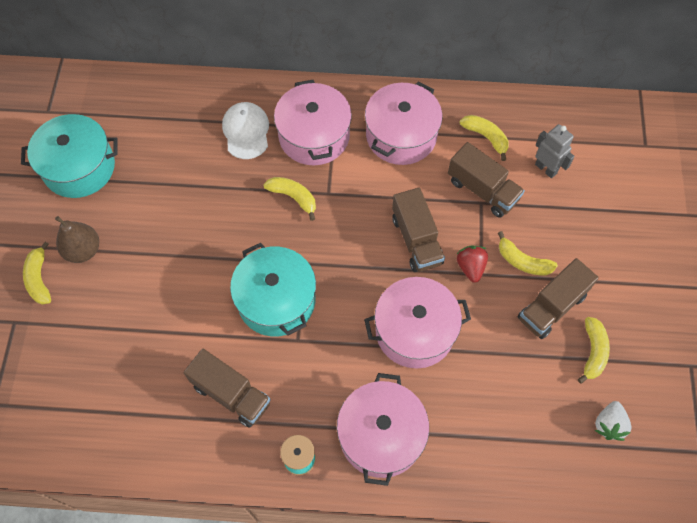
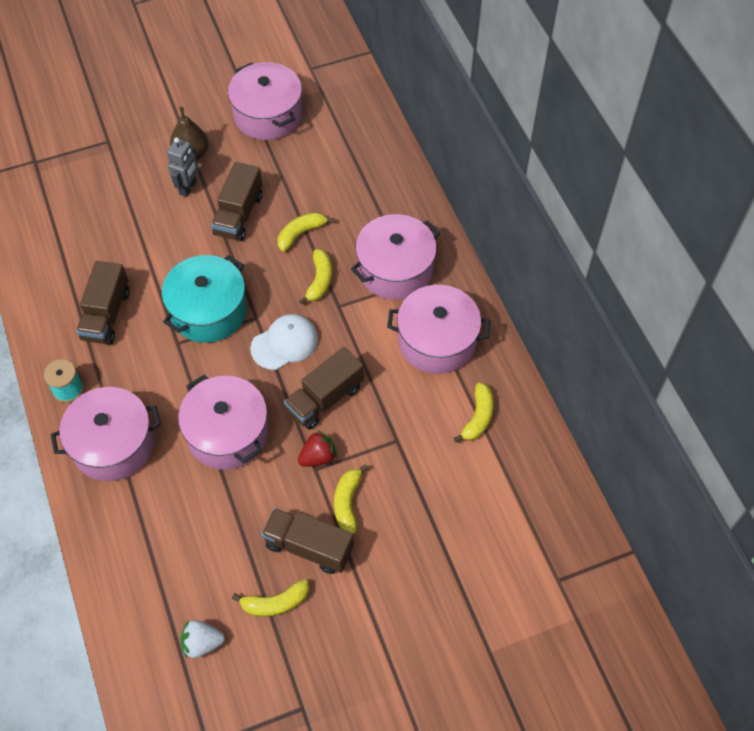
camera: 65 degrees right, 5 degrees down
(39, 279) = (152, 139): yellow banana -> yellow banana (301, 233)
(79, 167) = (268, 115): turquoise pot -> pink pot
(246, 131) = (370, 215): white cap -> white cap (285, 343)
(482, 190) = (412, 436): brown truck -> brown truck (239, 214)
(546, 168) = (471, 487): grey robot -> grey robot (188, 188)

